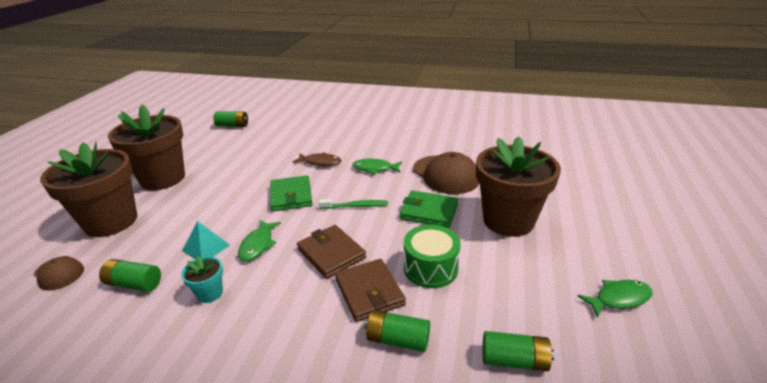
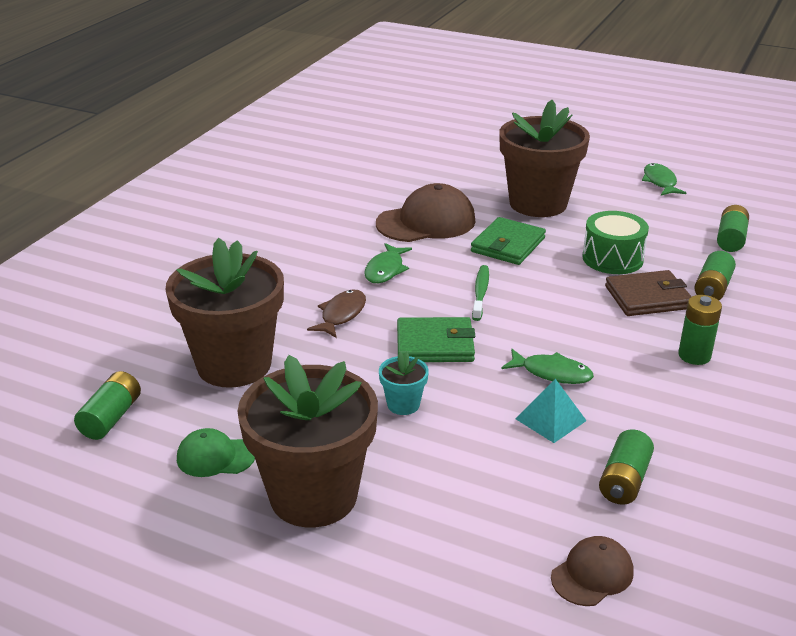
camera: 80 degrees left, 0 degrees up
(111, 221) = (453, 541): brown flower pot -> brown flower pot (234, 365)
(199, 151) = (215, 457): none -> green cap
(210, 293) = (646, 408): turquoise flower pot -> turquoise flower pot (403, 404)
(279, 323) = (694, 356): none -> green battery
(331, 253) = (579, 317): brown wallet -> none

